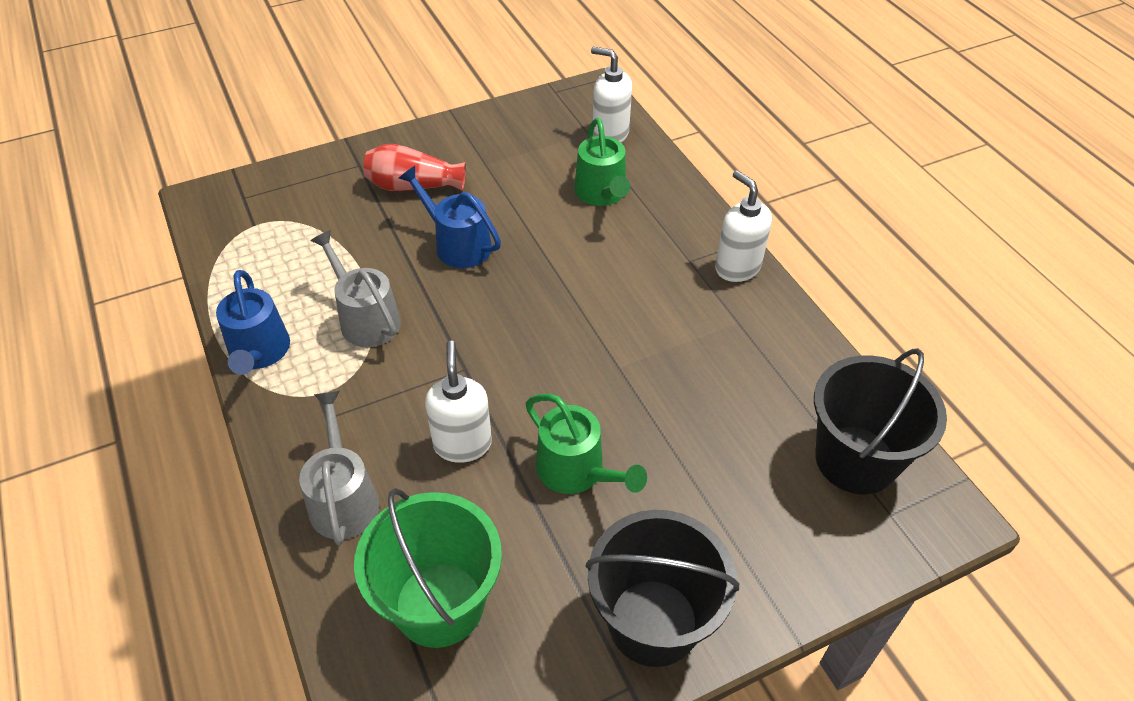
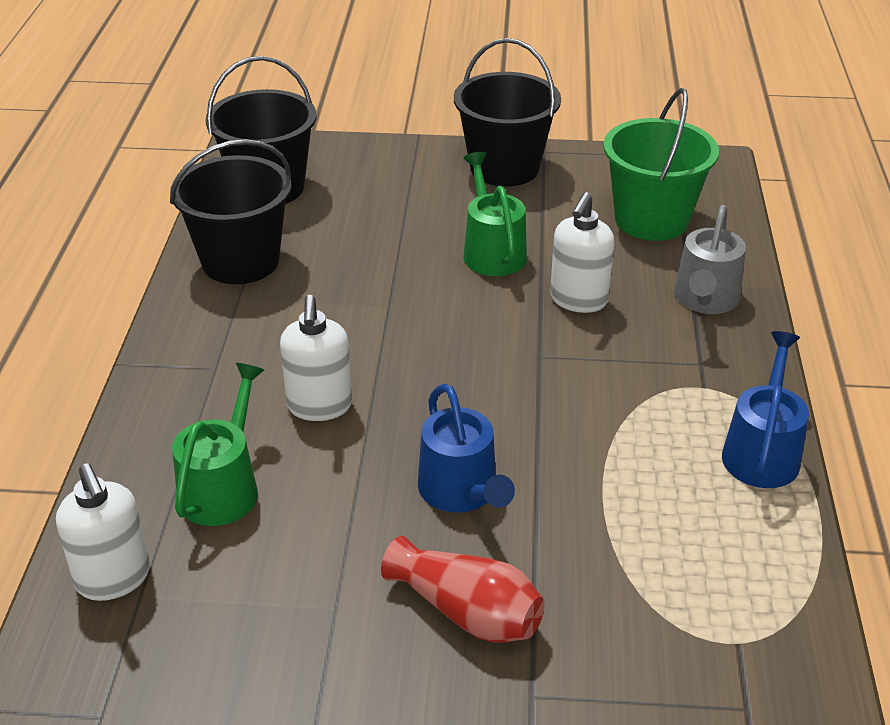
camera: 150 degrees left, 10 degrees down
(366, 319) = (622, 443): grey watering can -> none
(737, 267) = (176, 342): white soap dispenser -> white soap dispenser (319, 406)
(777, 358) = (240, 261): none -> black bucket

